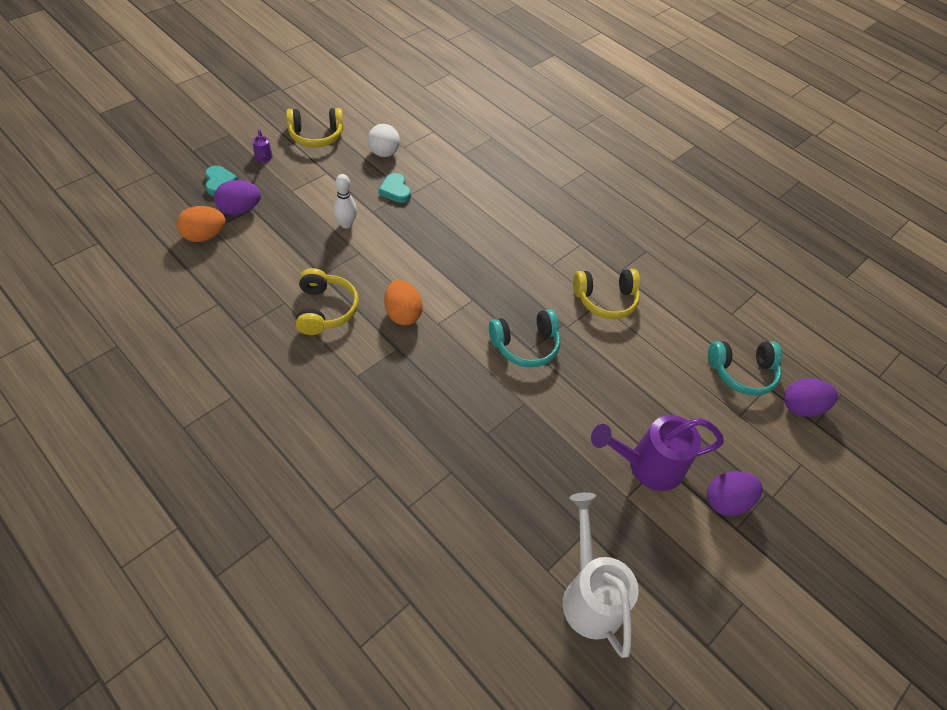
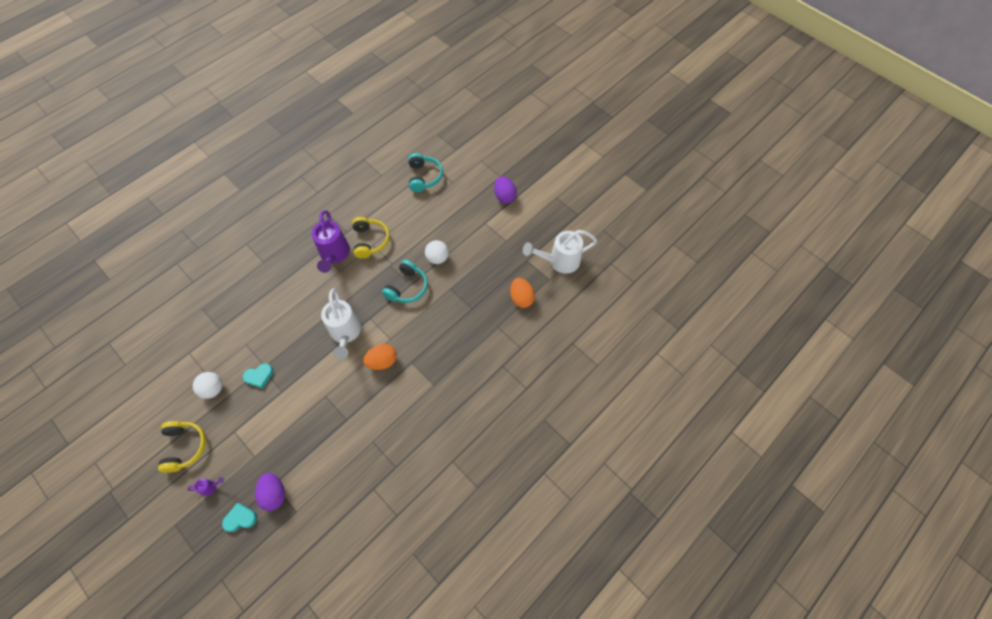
camera: 85 degrees left, 10 degrees up
(204, 236) = (303, 516): orange egg -> orange egg (521, 298)
(325, 309) = (379, 412): yellow headphones -> none
(346, 224) = (295, 408): white bowling pin -> none
(451, 272) = (345, 333): none -> white watering can
(525, 345) = (407, 287): turquoise headphones -> turquoise headphones turned 45 degrees clockwise
(581, 387) = (437, 258): none -> white ball
(647, 466) = (486, 229): purple watering can -> purple watering can (334, 254)
(801, 407) = (446, 153): purple egg -> none

